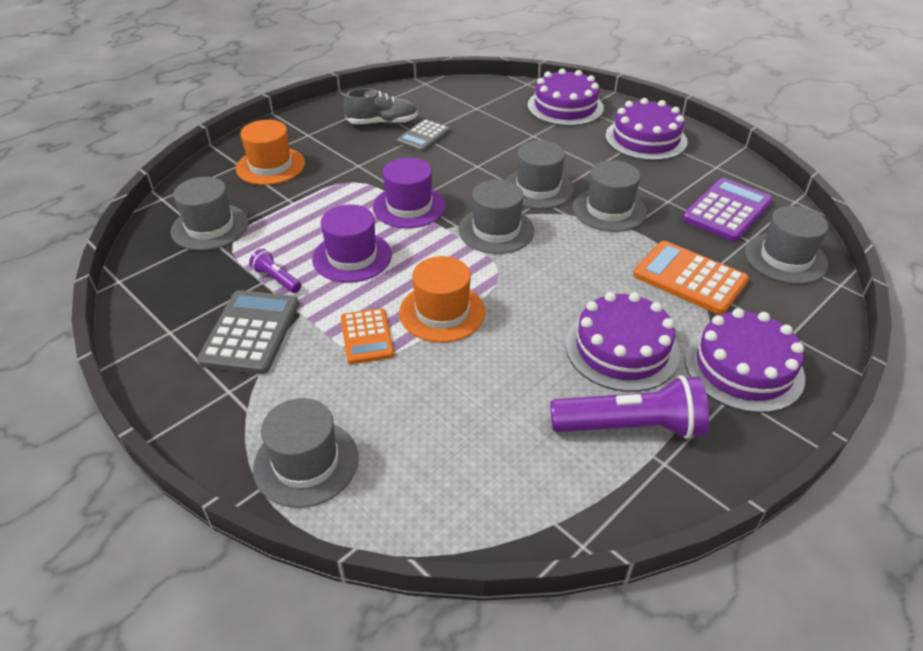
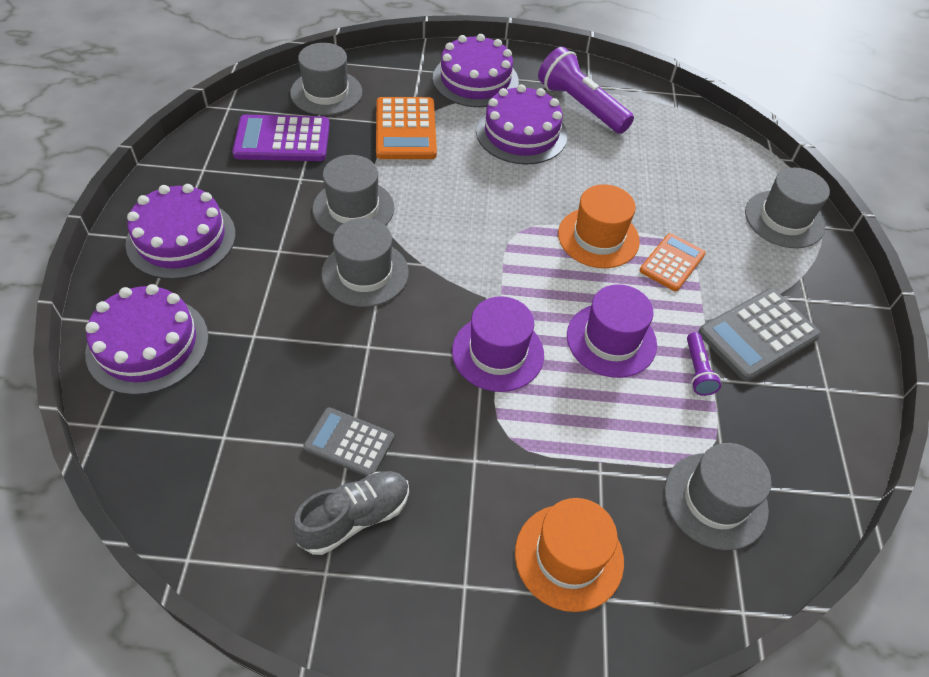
camera: 135 degrees left, 10 degrees up
(382, 123) = (355, 517): grey shoe -> grey shoe turned 105 degrees clockwise
(423, 136) = (349, 442): grey calculator -> grey calculator turned 150 degrees counterclockwise
(496, 230) = (464, 265): grey hat -> none

